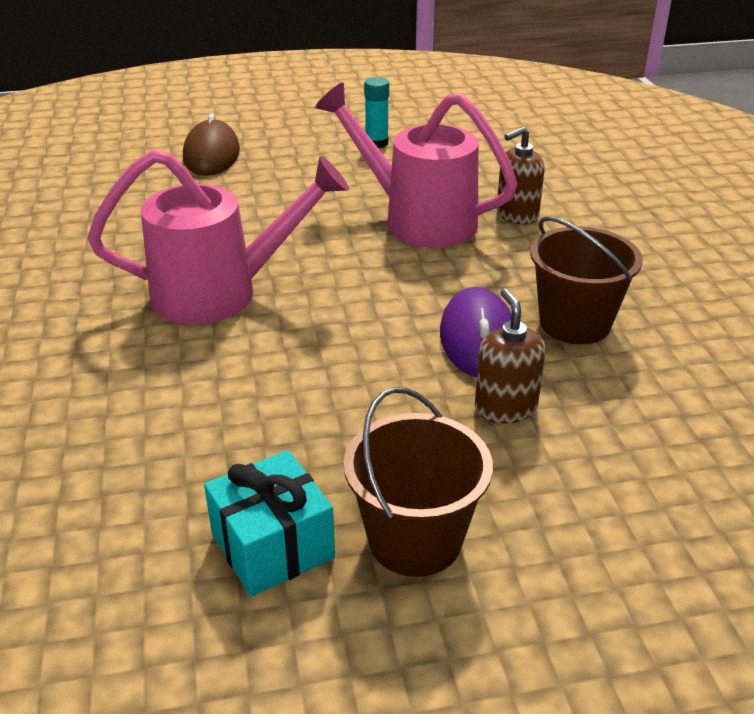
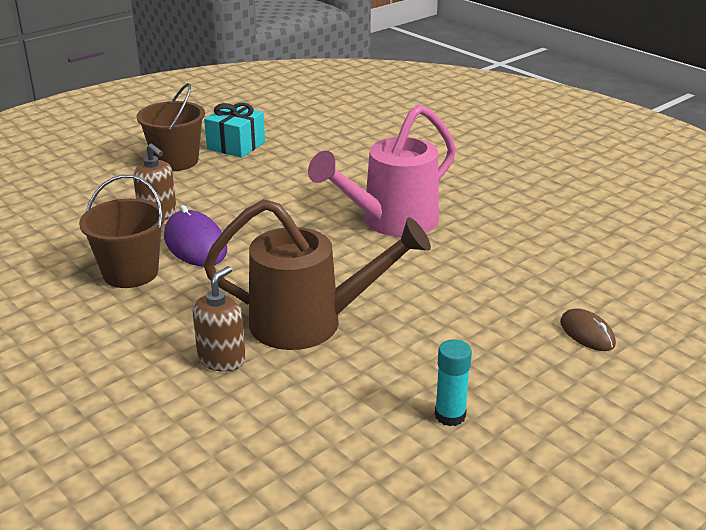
camera: 150 degrees right, 5 degrees down
(211, 155) = (587, 333): brown mouse -> brown mouse, size x0.60
(418, 220) = (310, 323): pink watering can -> brown watering can

